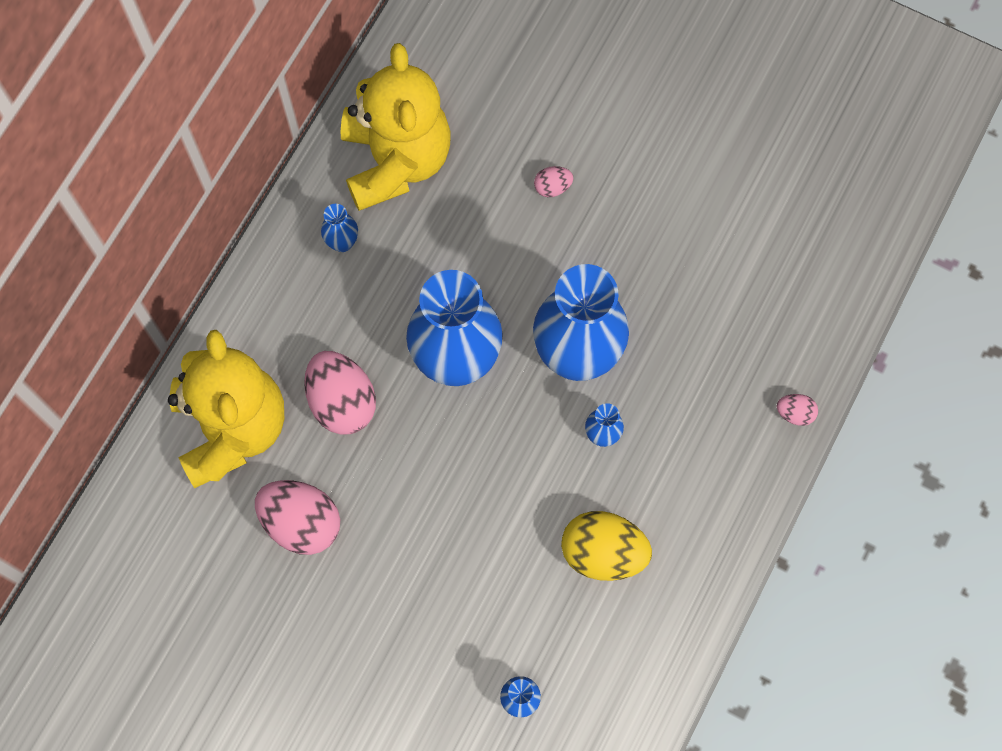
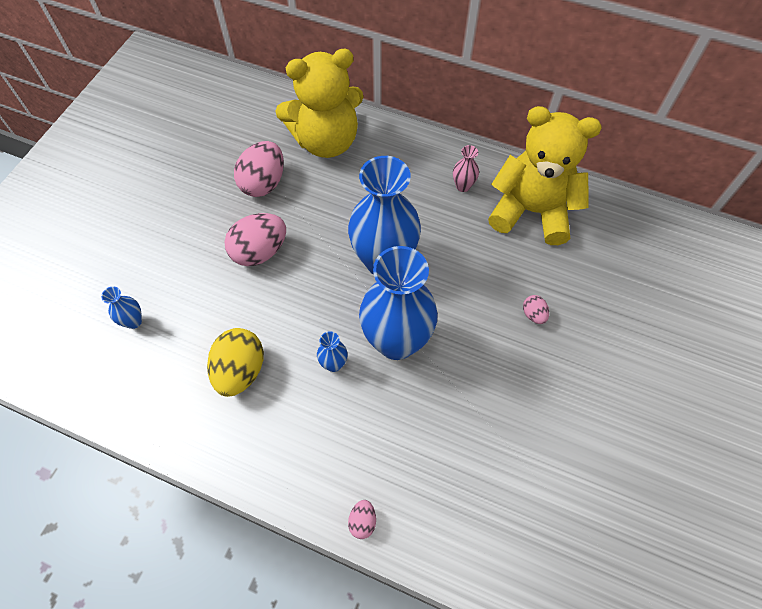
camera: 85 degrees right, 10 degrees down
(342, 242) = (463, 186): blue vase -> pink vase
(342, 402) = (348, 197): pink egg -> pink egg (259, 252)
(396, 160) = (531, 211): yellow teddy bear -> yellow teddy bear turned 150 degrees counterclockwise

